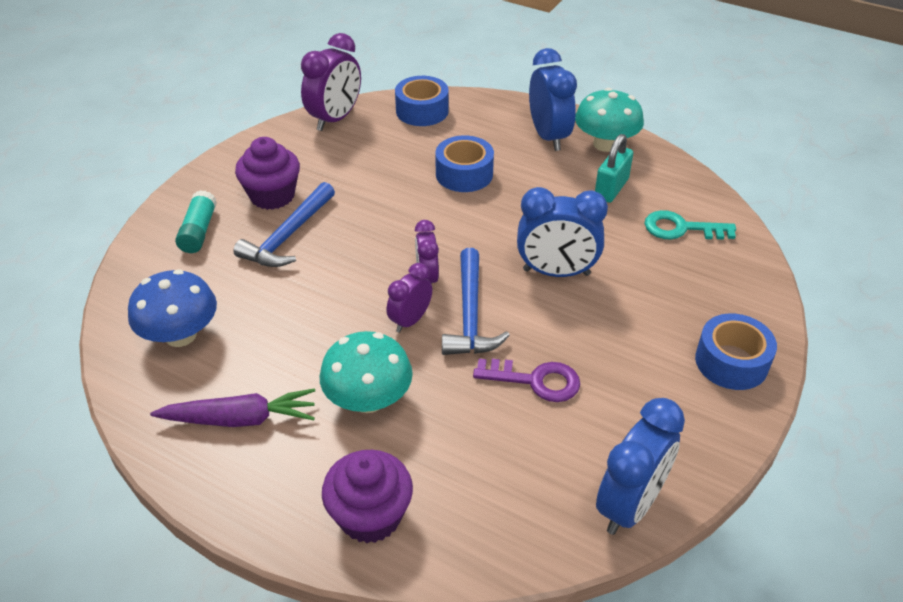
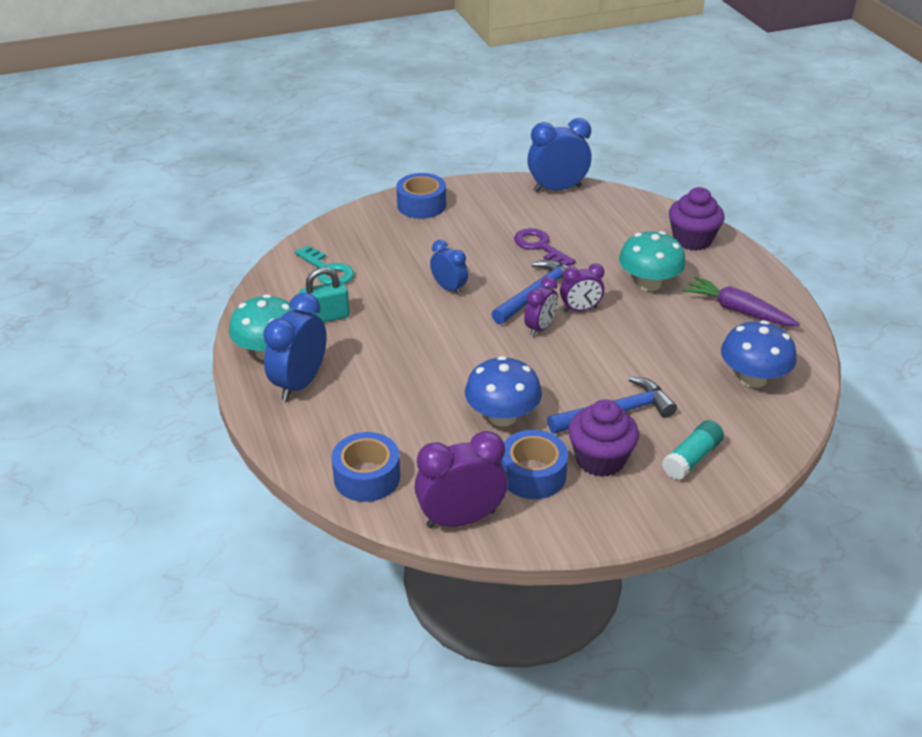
camera: 140 degrees left, 5 degrees down
(376, 188) = (502, 416): none -> blue mushroom
(464, 174) = (415, 389): blue tape -> blue tape (533, 474)
(556, 272) = (449, 288): blue clock -> blue clock, size x0.60

